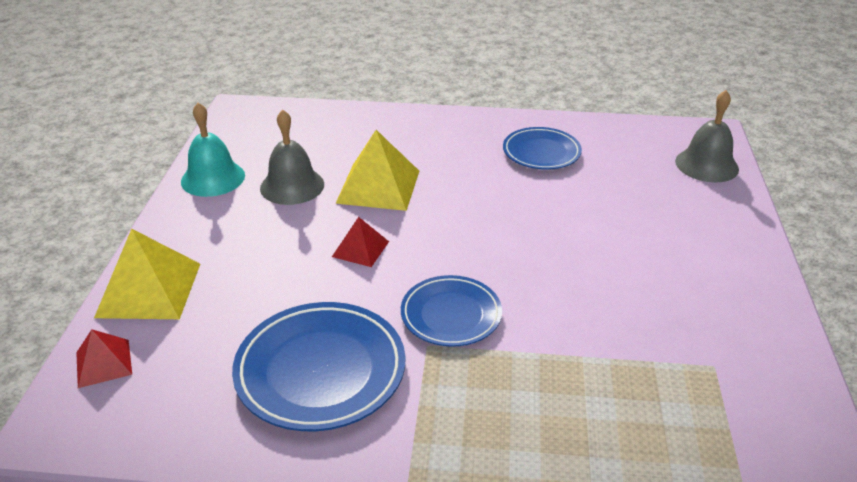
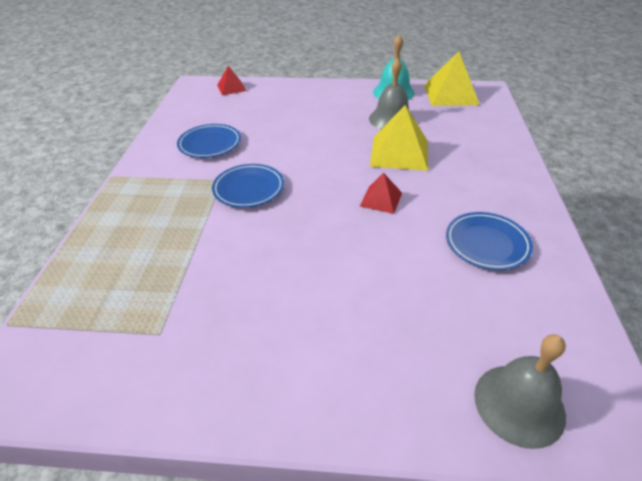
camera: 90 degrees right, 5 degrees up
(149, 290) = (284, 90): yellow pyramid -> yellow pyramid (450, 94)
(320, 370) = (210, 144): blue plate -> blue plate, size x0.64
(360, 249) = (321, 150): red pyramid -> red pyramid (381, 199)

